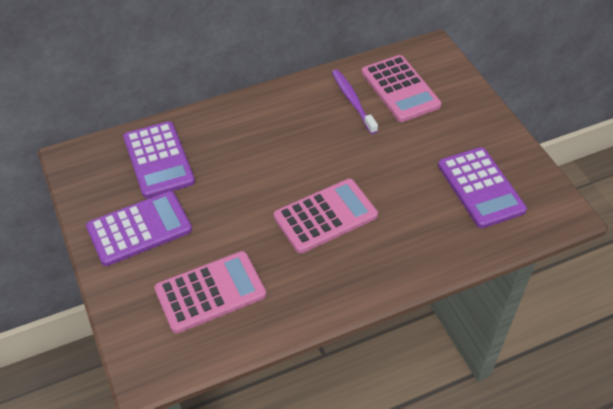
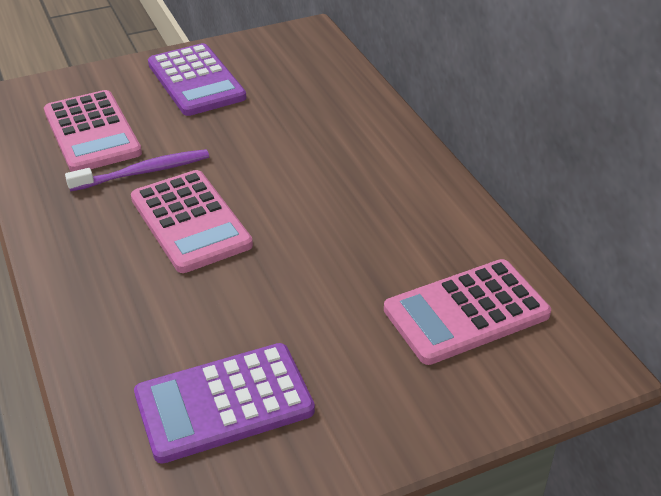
camera: 90 degrees right, 10 degrees down
(158, 160) = (303, 86): purple calculator -> none
(352, 101) = (429, 254): purple toothbrush -> purple toothbrush (143, 172)

